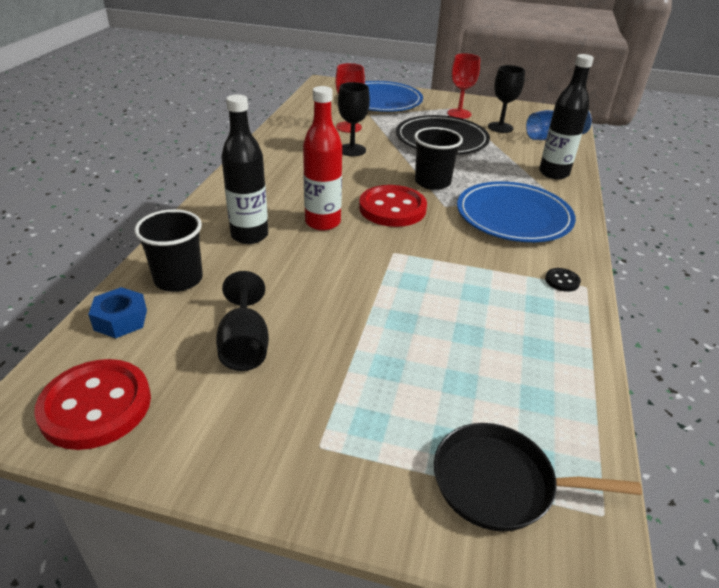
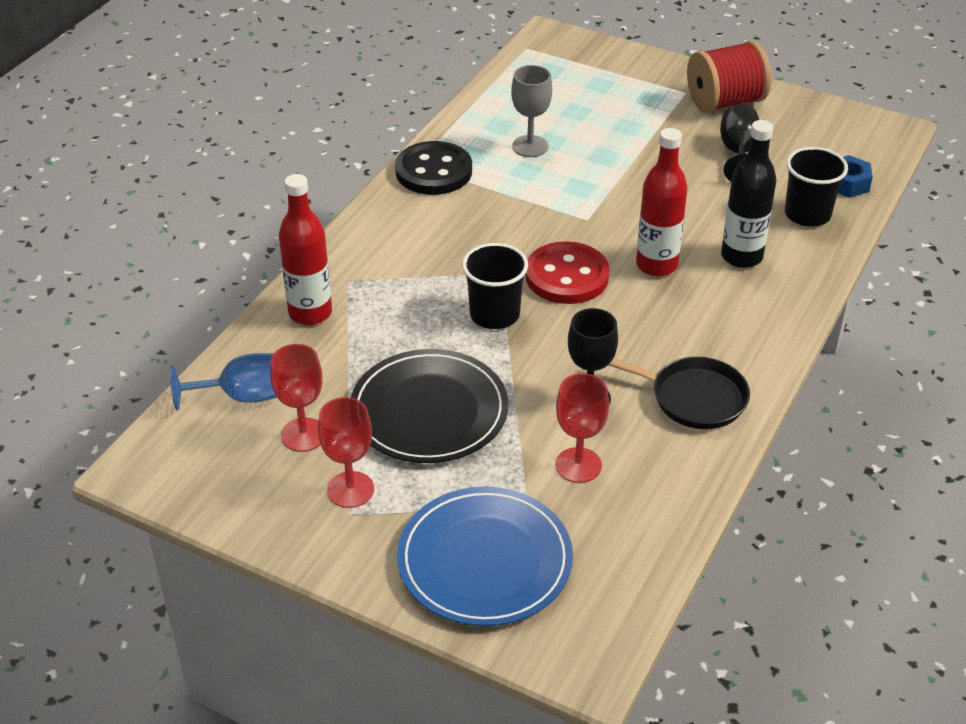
camera: 165 degrees left, 5 degrees up
(96, 406) = (840, 128): red button -> none
(259, 433) = (725, 102): none -> red spool
(487, 322) = (530, 146): none -> grey goblet
(499, 483) = (578, 65): black pan -> black pan (693, 398)
(500, 127) = (303, 435): black goblet -> red goblet
(513, 216) = (424, 249): blue plate -> none
(553, 173) = (310, 313): black bottle -> red bottle
(562, 281) = (433, 171): black button -> black button, size x2.35

